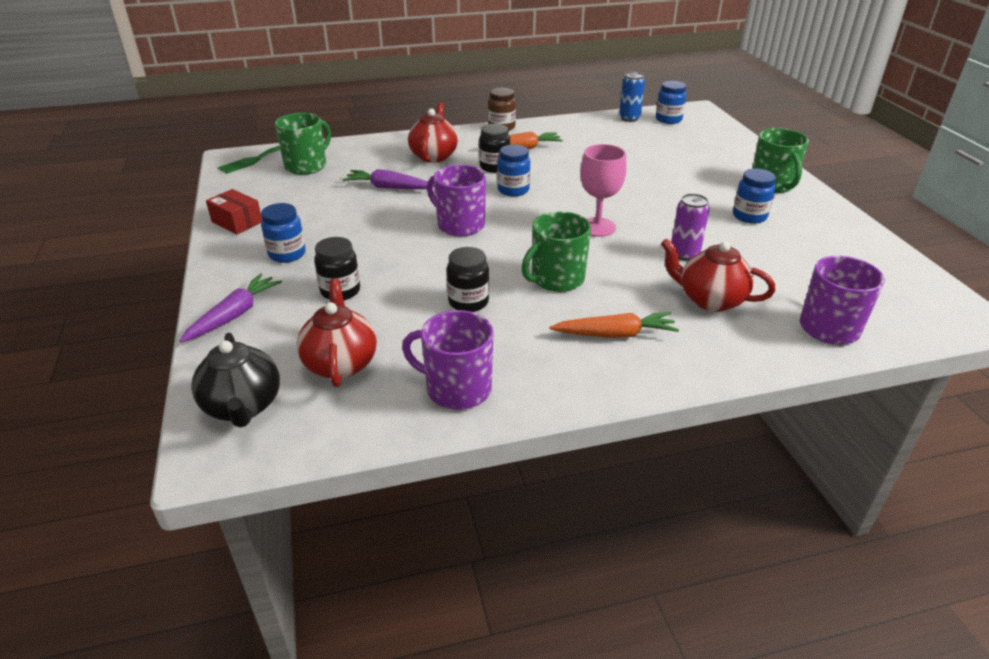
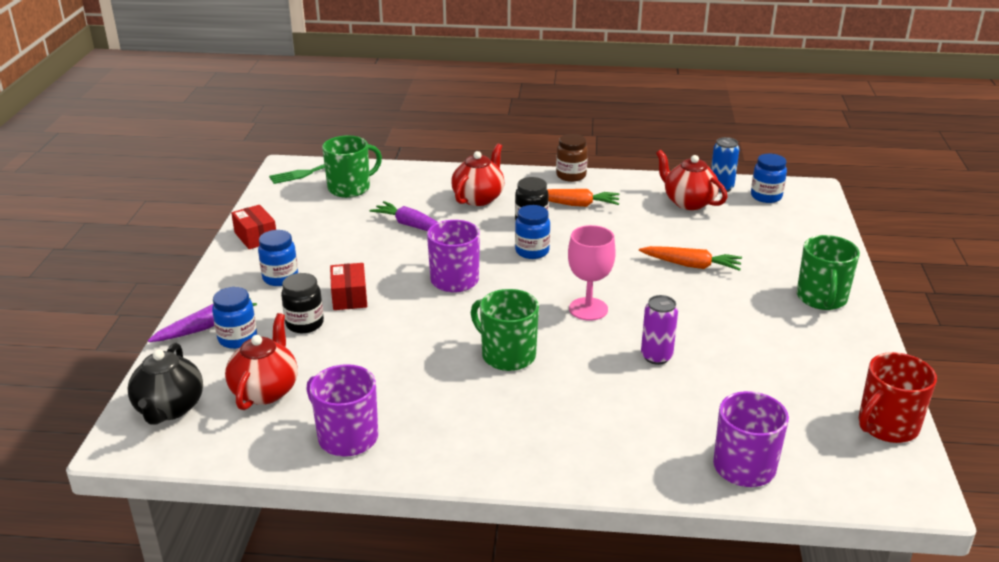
camera: 20 degrees right, 5 degrees down
(369, 258) = (349, 297): none -> red box
(468, 302) = (409, 359): black jar -> none
(556, 279) = (507, 355): green mug -> green mug turned 60 degrees clockwise
(615, 334) = (523, 422): orange carrot -> orange carrot (691, 265)
(710, 300) = (643, 410): red teapot -> red teapot (688, 202)
(749, 216) = (762, 330): blue jar -> blue jar (237, 339)
(903, 270) = (886, 426): none -> red mug

